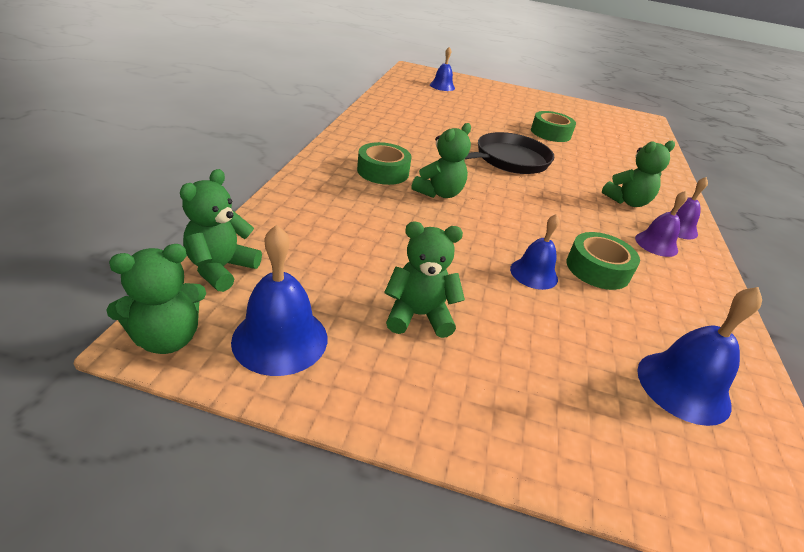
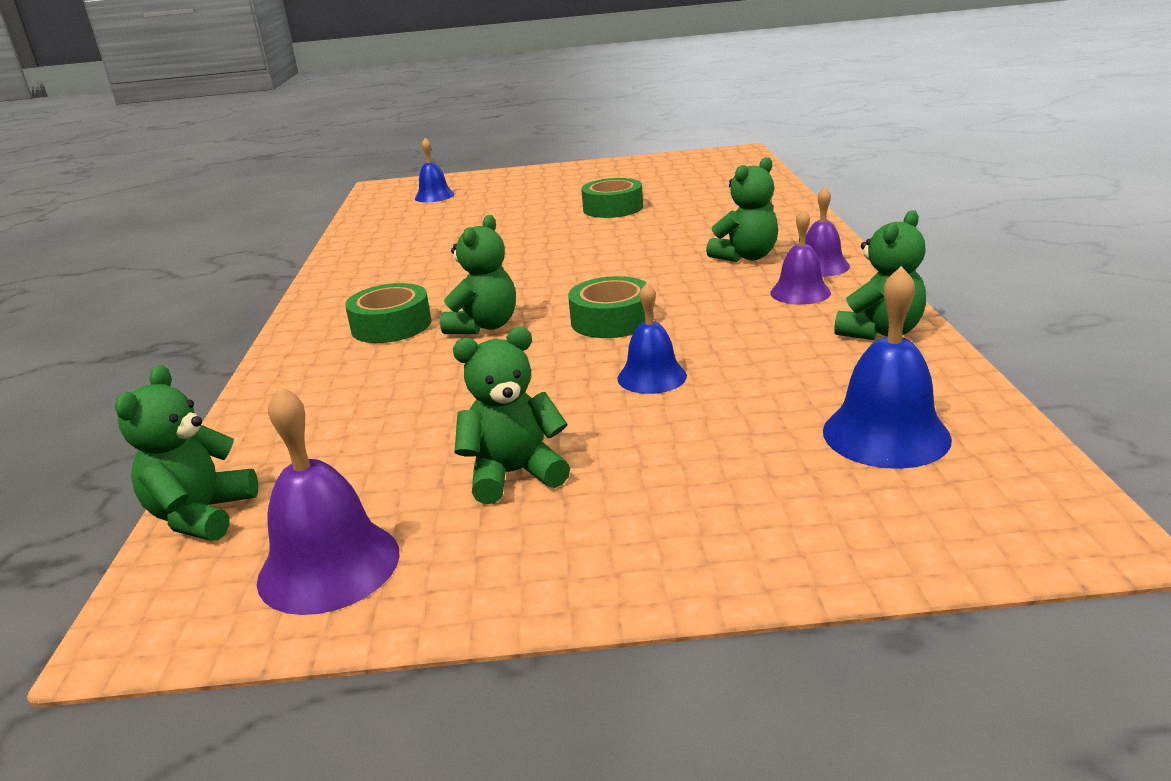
camera: 10 degrees left, 10 degrees down
(167, 338) = (160, 621): green teddy bear -> green teddy bear (880, 332)
(280, 339) = (329, 566): blue bell -> purple bell
(508, 160) = (566, 258): black pan -> none
(597, 269) = (734, 344): green tape -> green tape (612, 320)

